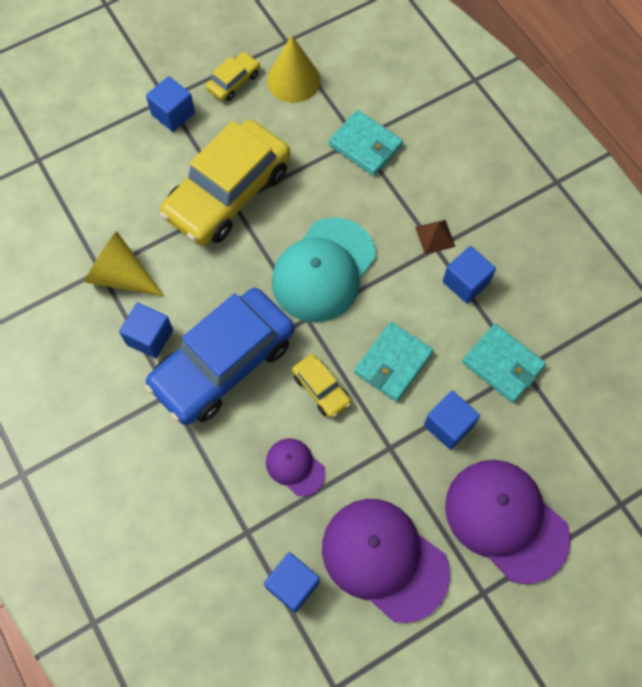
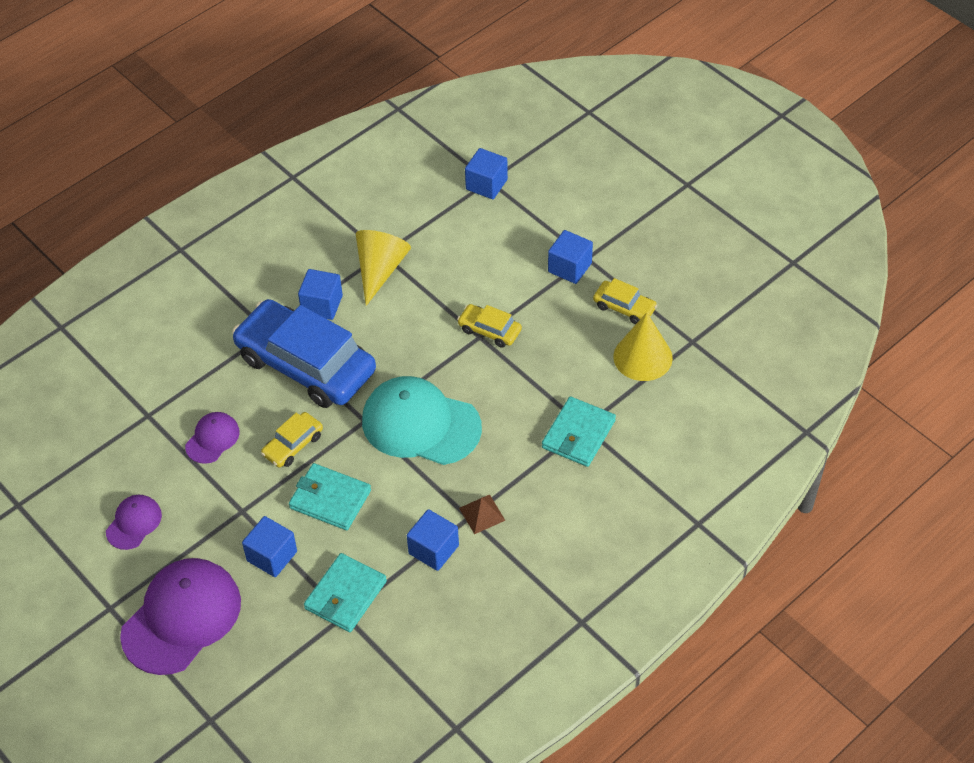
camera: 80 degrees right, 15 degrees down
(228, 193) = (489, 330): yellow car -> yellow car, size x0.44
(292, 584) = (104, 457): blue cube -> blue cube (486, 184)
(384, 559) = (134, 523): purple cap -> purple cap, size x0.50

